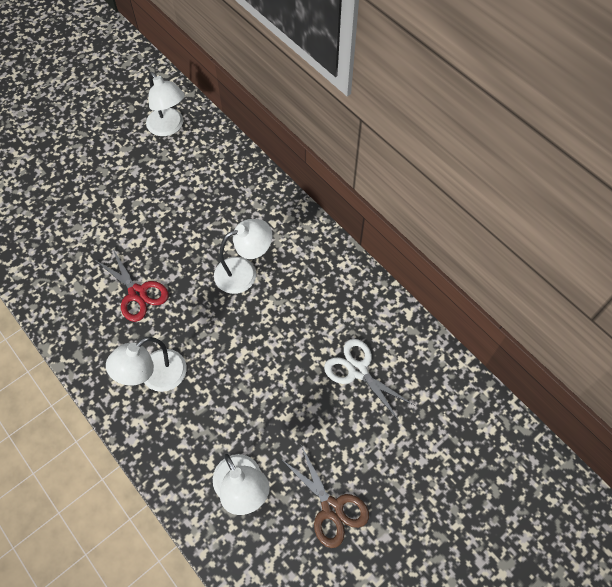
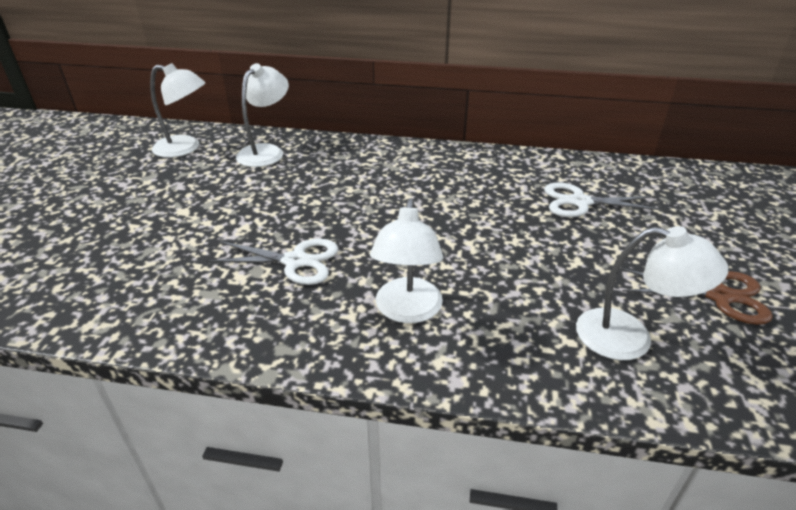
camera: 40 degrees left, 25 degrees down
(137, 293) = (295, 261): red scissors -> white scissors
(244, 272) = (390, 196): white lamp -> white lamp (266, 152)

